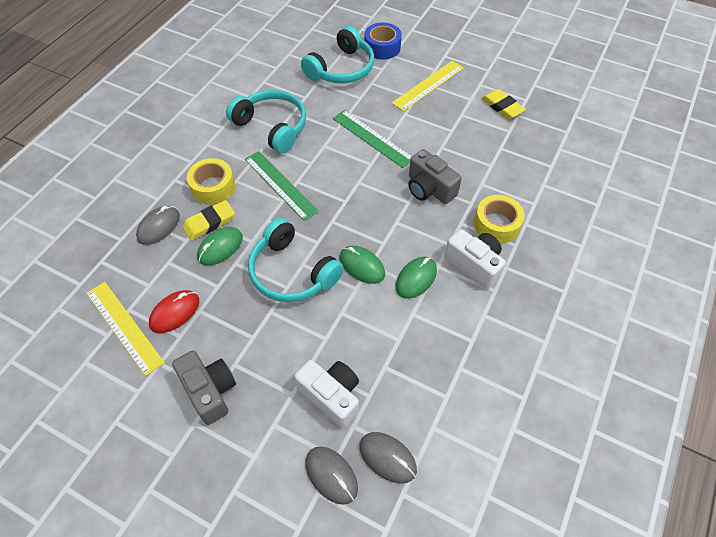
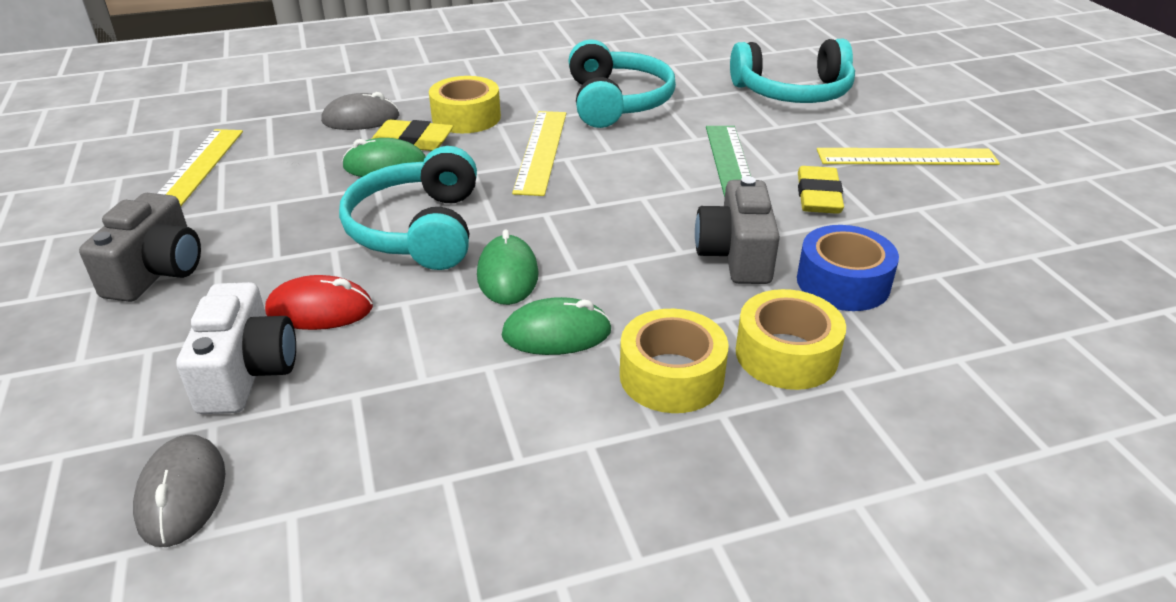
camera: 45 degrees right, 20 degrees down
(175, 312) = (250, 189): red mouse -> red mouse (320, 310)
(280, 185) = (541, 151): green ruler -> yellow ruler
(331, 475) = (100, 451): grey mouse -> none
(382, 47) = (887, 96): blue tape -> blue tape (843, 282)
(474, 265) = (671, 376): white camera -> yellow tape
(502, 106) = (1012, 232): yellow eraser -> yellow eraser (818, 196)

